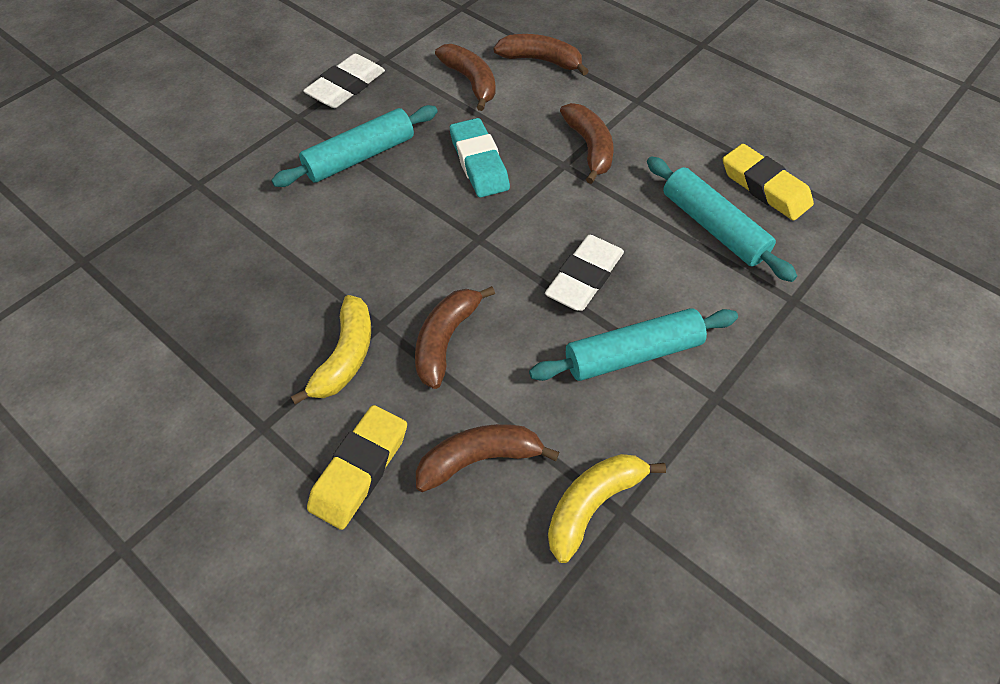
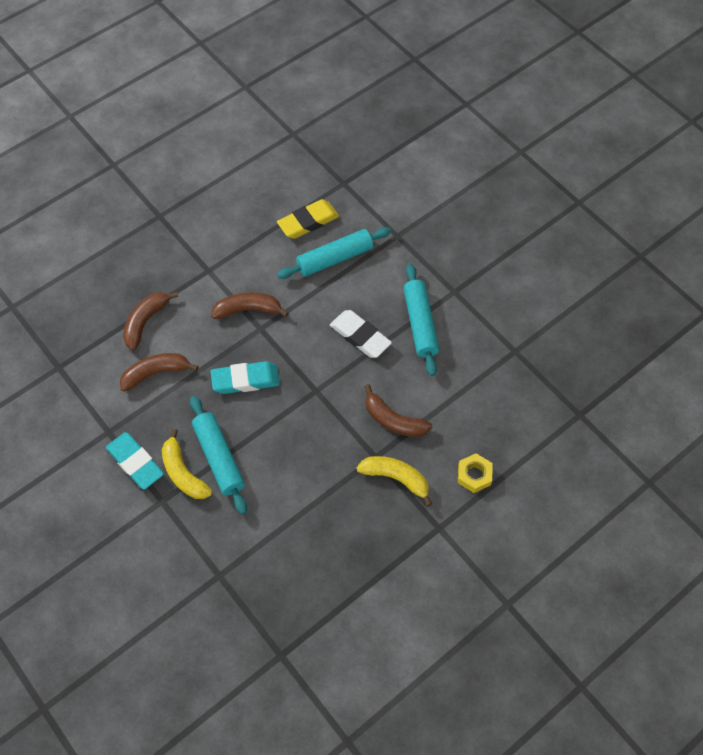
camera: 80 degrees left, 5 degrees up
(346, 87) = (135, 463): white eraser -> turquoise eraser
(360, 469) = (474, 475): yellow eraser -> yellow nut
(479, 459) = (476, 413): brown banana -> none
(593, 504) = (508, 363): yellow banana -> yellow banana (183, 473)

